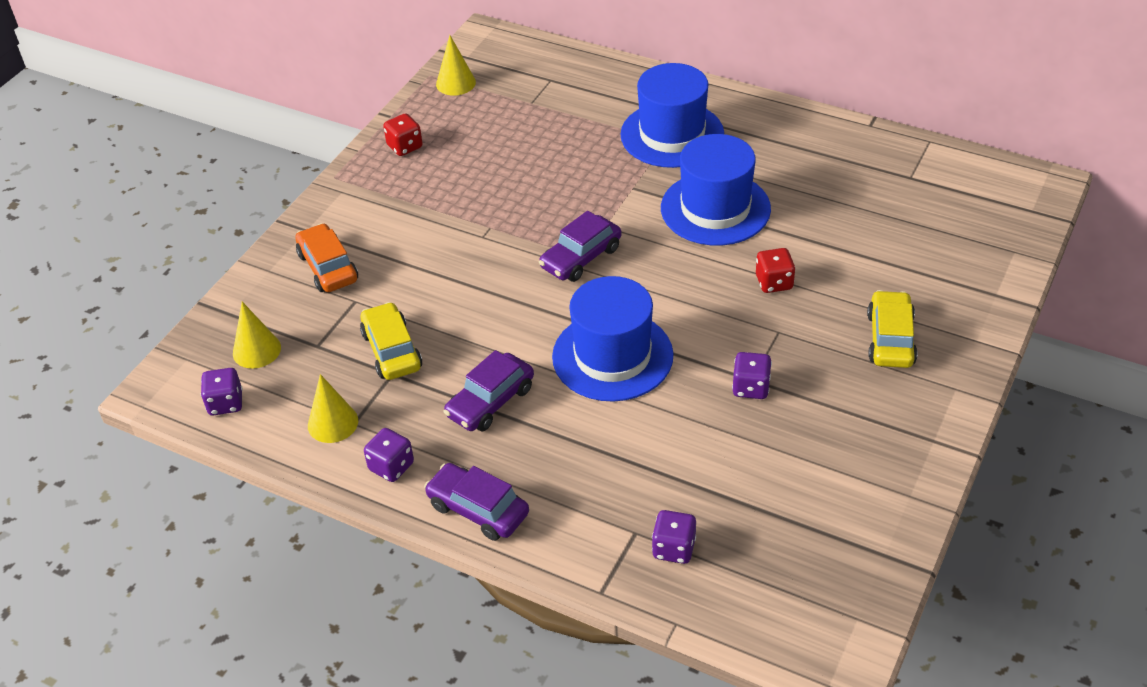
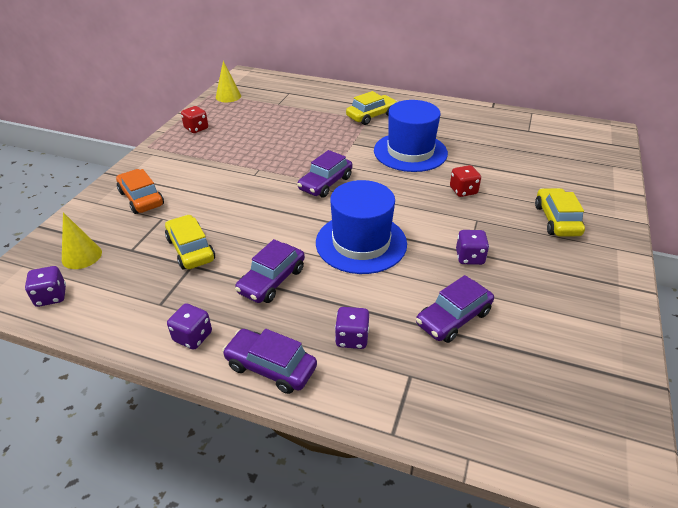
camera: 10 degrees left, 5 degrees down
(333, 423) = (142, 305): yellow cone -> none
(672, 134) = (371, 116): blue hat -> yellow car
(673, 548) = (446, 387): purple dice -> purple dice (352, 338)
(705, 468) = (453, 318): none -> purple car

